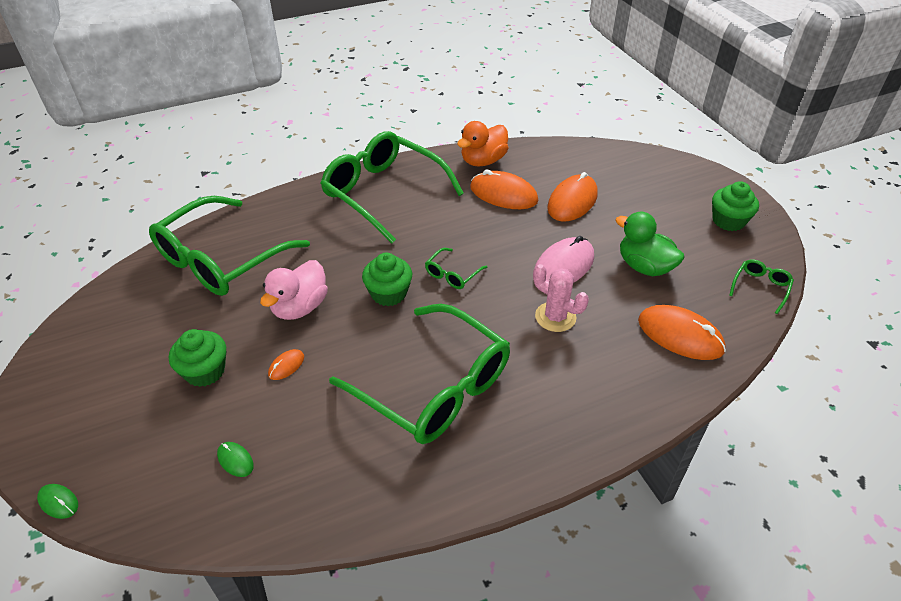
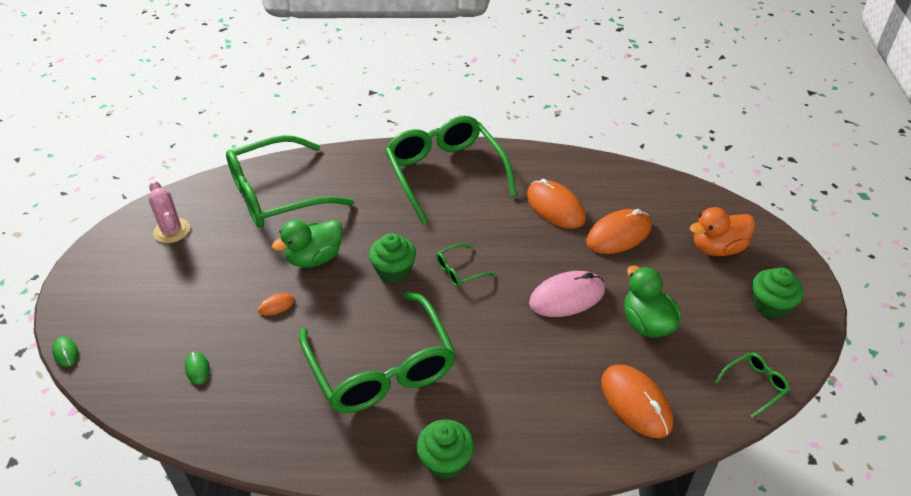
camera: 25 degrees right, 0 degrees up
(205, 371) = (214, 288): green cupcake -> green cupcake (445, 461)
(300, 307) = (314, 258): pink duck -> green duck
(483, 161) = (557, 167): orange duck -> orange duck (717, 248)
(555, 317) = (527, 343): pink cactus -> pink cactus (172, 231)

